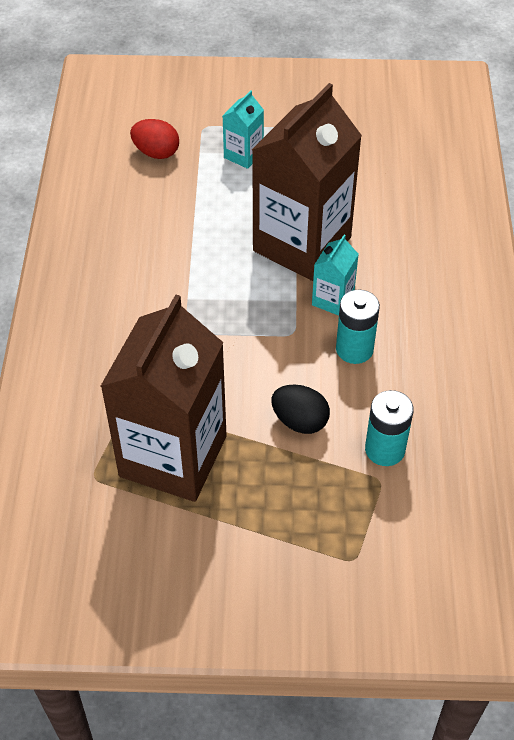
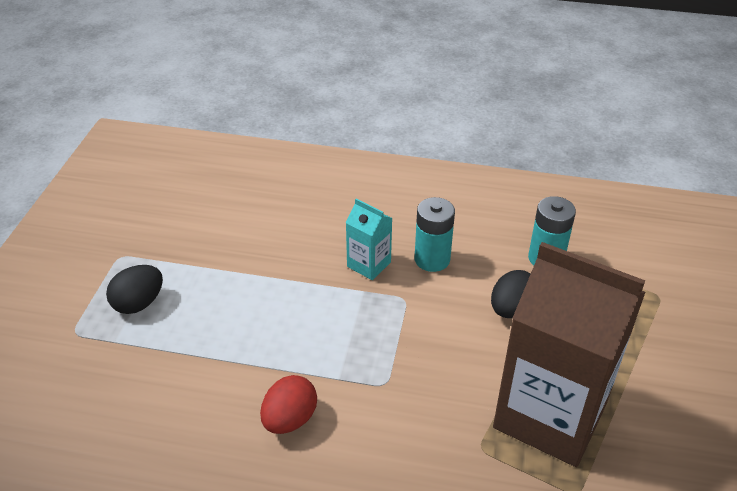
camera: 80 degrees left, 10 degrees down
(156, 152) = (94, 383): red egg -> red egg (290, 419)
(243, 155) = (139, 303): turquoise carton -> black egg
(302, 244) = (289, 275): brown carton -> none

